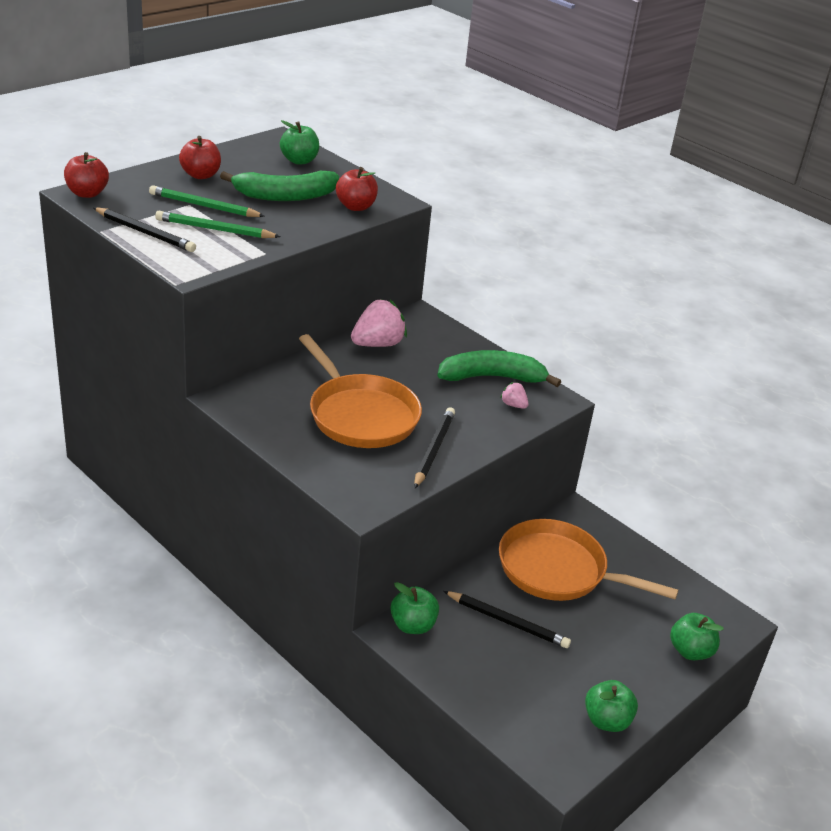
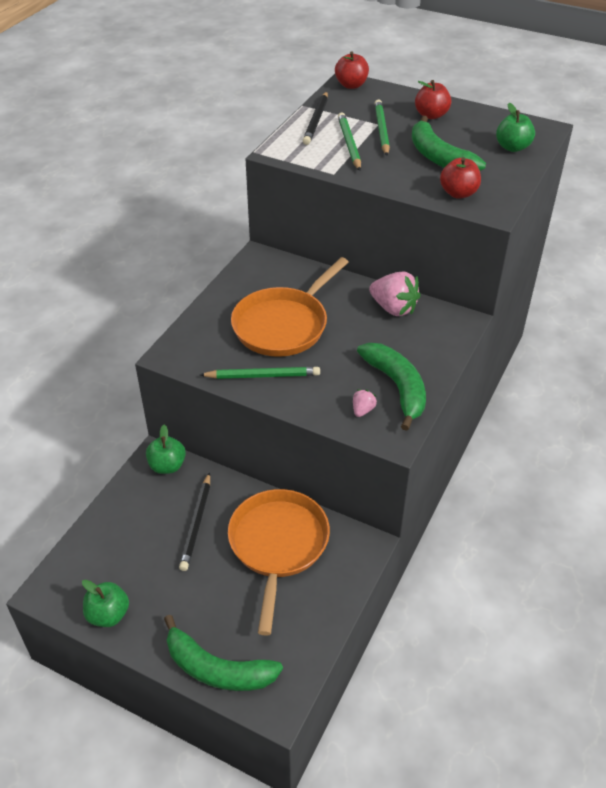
camera: 75 degrees right, 10 degrees up
(433, 449) = (263, 376): black pencil -> green pencil
(690, 651) = (217, 669): green apple -> green banana

